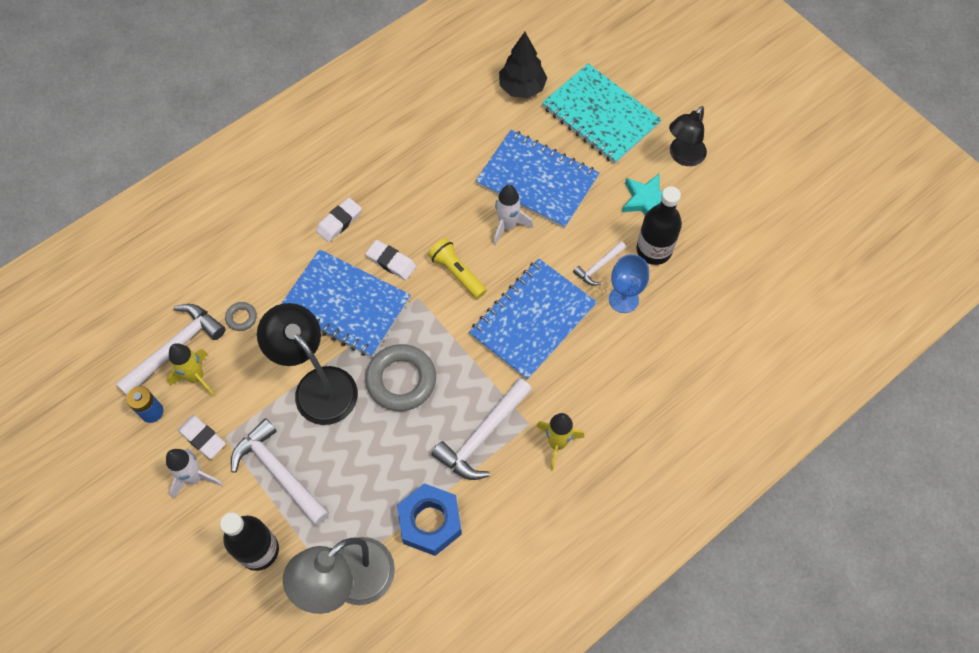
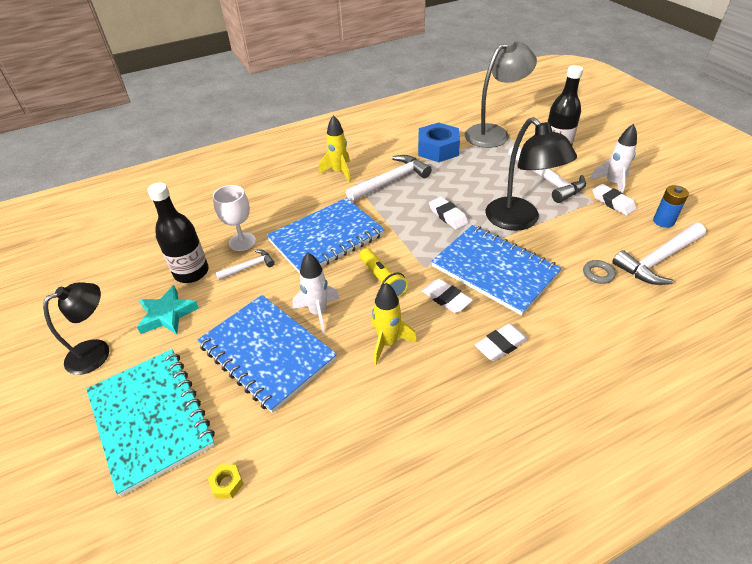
camera: 165 degrees left, 20 degrees down
(196, 377) = (630, 238): yellow rocket -> yellow rocket (388, 343)
(401, 380) = (448, 216): grey ring -> white eraser
(522, 88) = (227, 483): black tree -> yellow nut
(623, 299) = (242, 242): blue goblet -> white goblet

